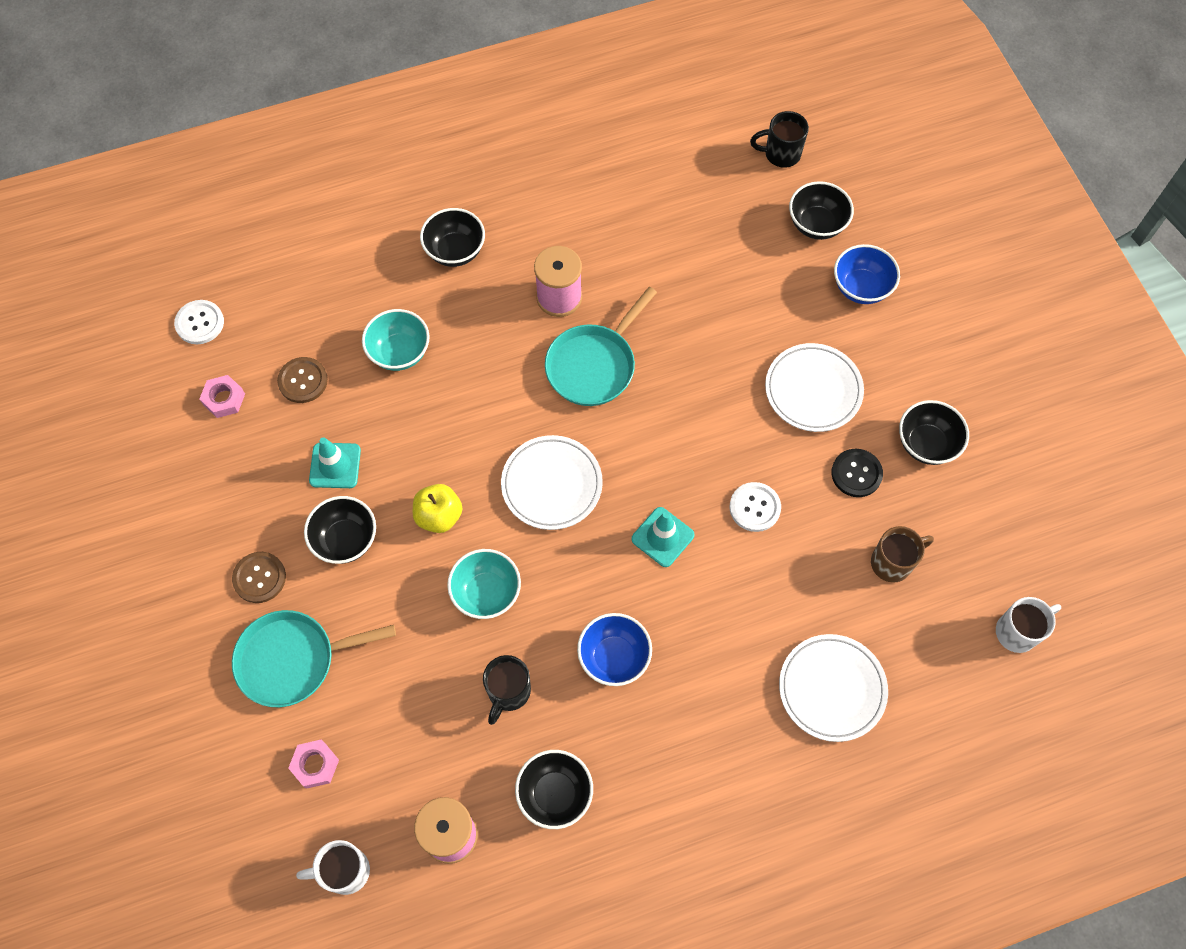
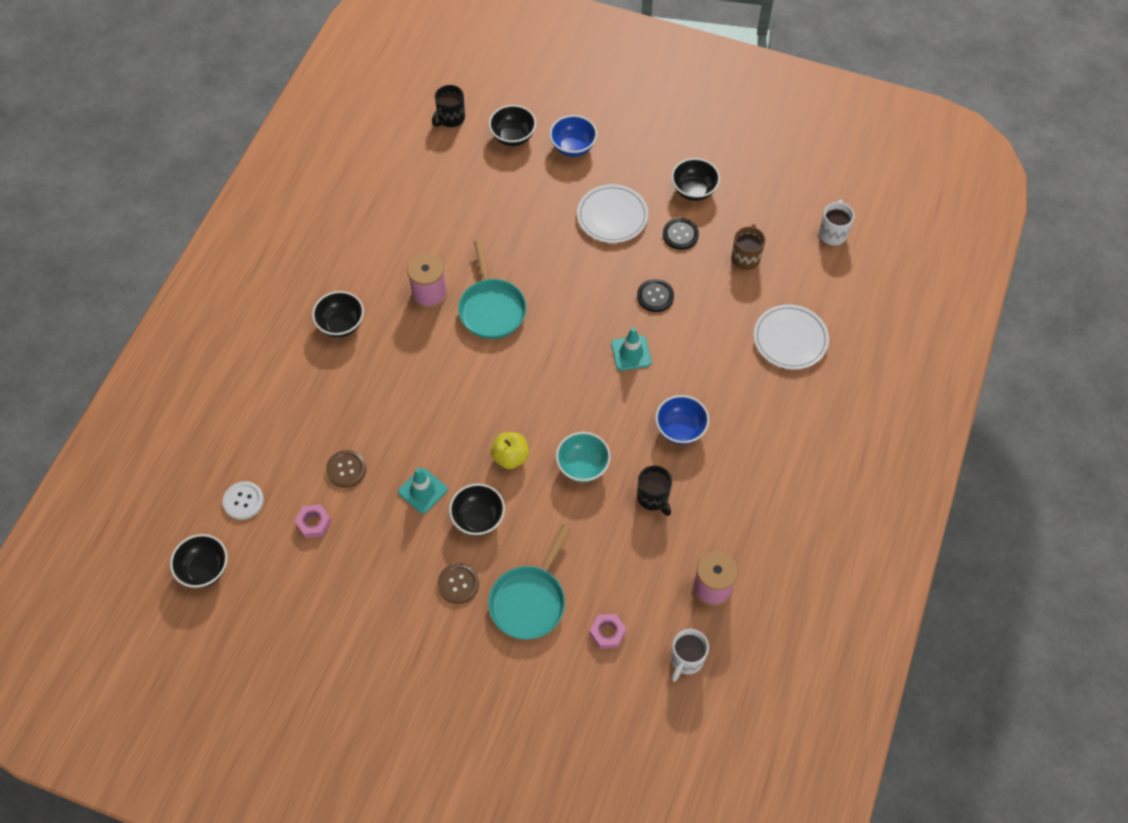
camera: 50 degrees left, 5 degrees down
(399, 352) = (380, 403): turquoise bowl -> none
(551, 484) = (546, 384): white plate -> none
(555, 794) = (733, 516): black bowl -> black bowl (204, 569)
(754, 507) = (655, 296): white button -> black button

